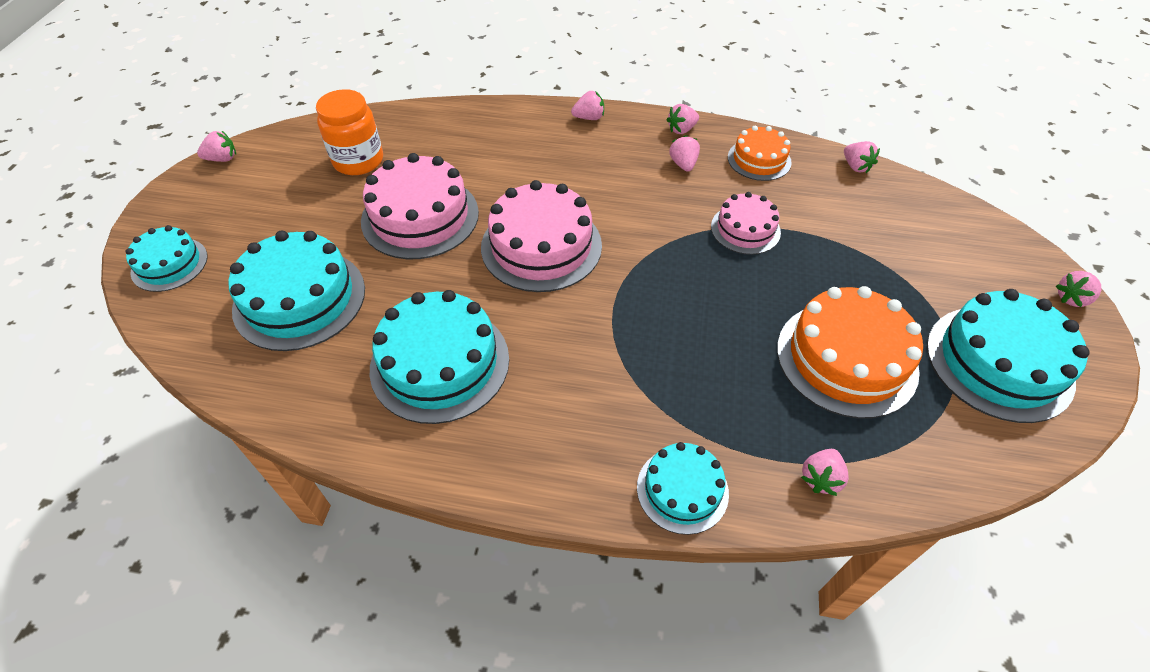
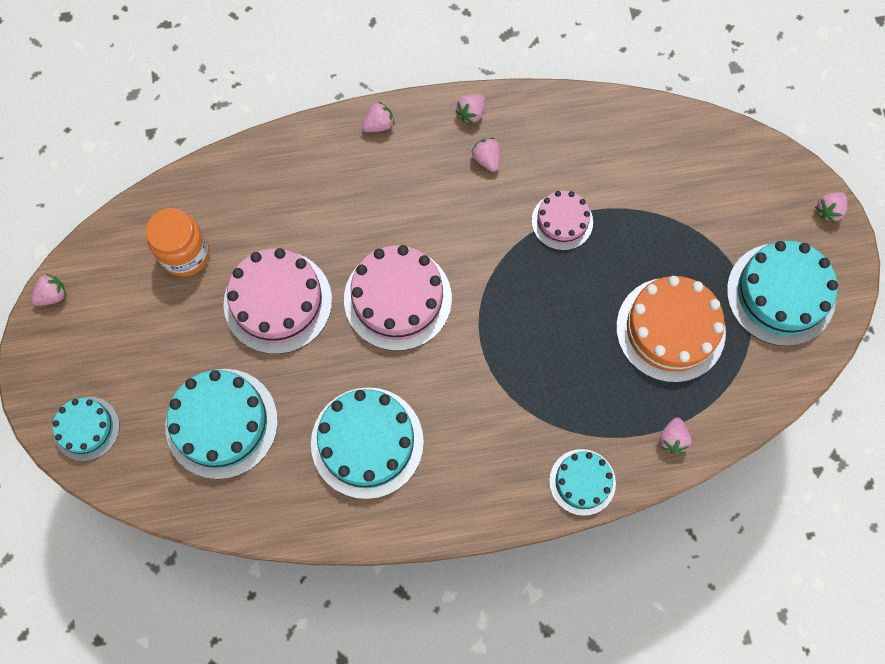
camera: 20 degrees left, 20 degrees up
(759, 160) = (552, 131): orange cake -> none
(856, 166) = (638, 112): pink strawberry -> none

